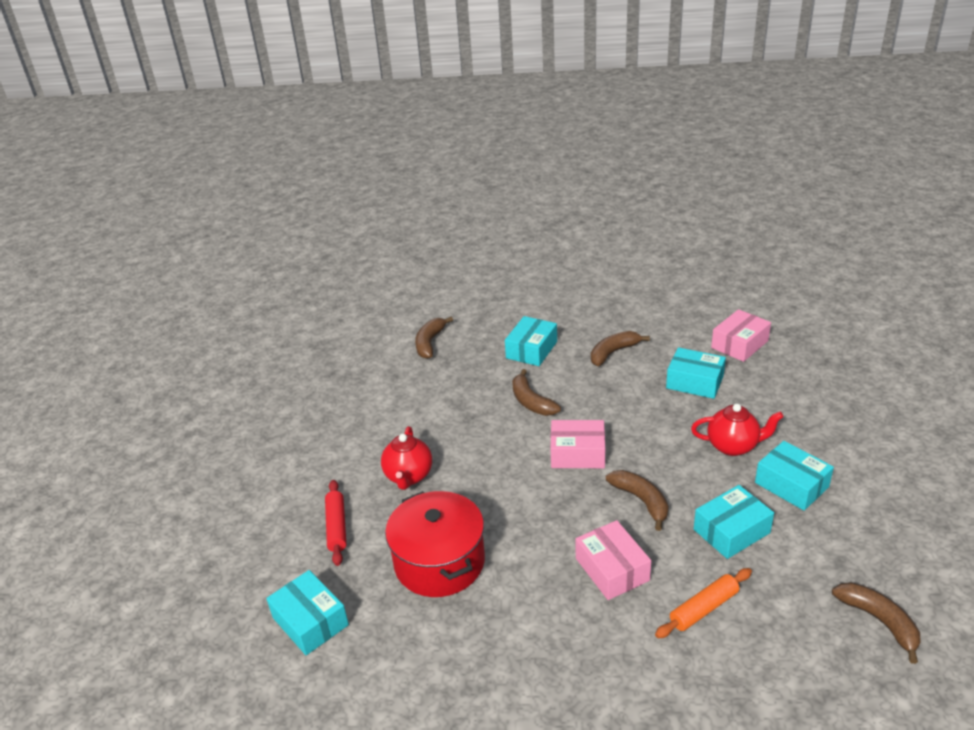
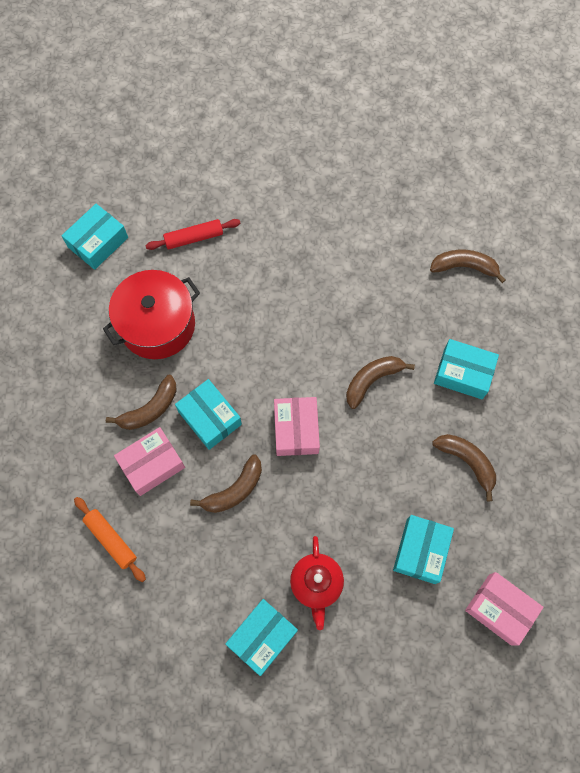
camera: 80 degrees right, 35 degrees up
(409, 476) = (257, 283): red teapot -> none
(731, 531) = (199, 571): turquoise box -> turquoise box (209, 418)
(879, 621) = (98, 689): brown banana -> brown banana (150, 409)

